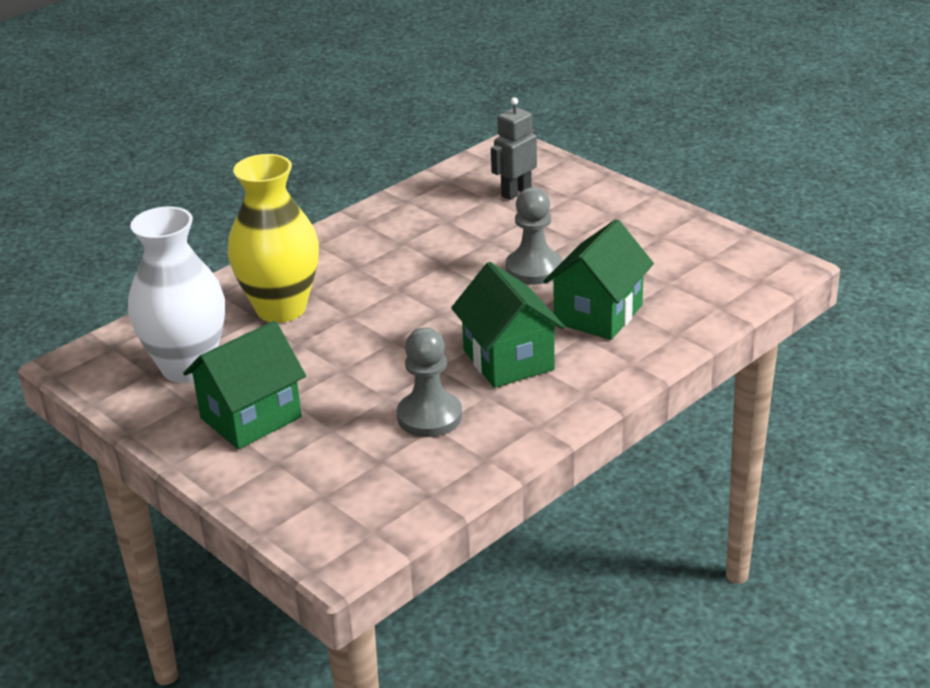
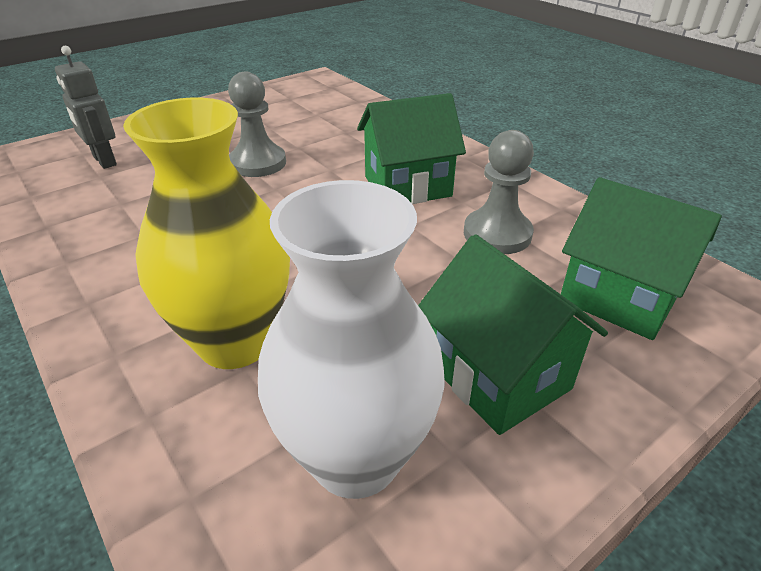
camera: 85 degrees left, 5 degrees up
(598, 314) = (349, 142): green house -> green house (619, 297)

